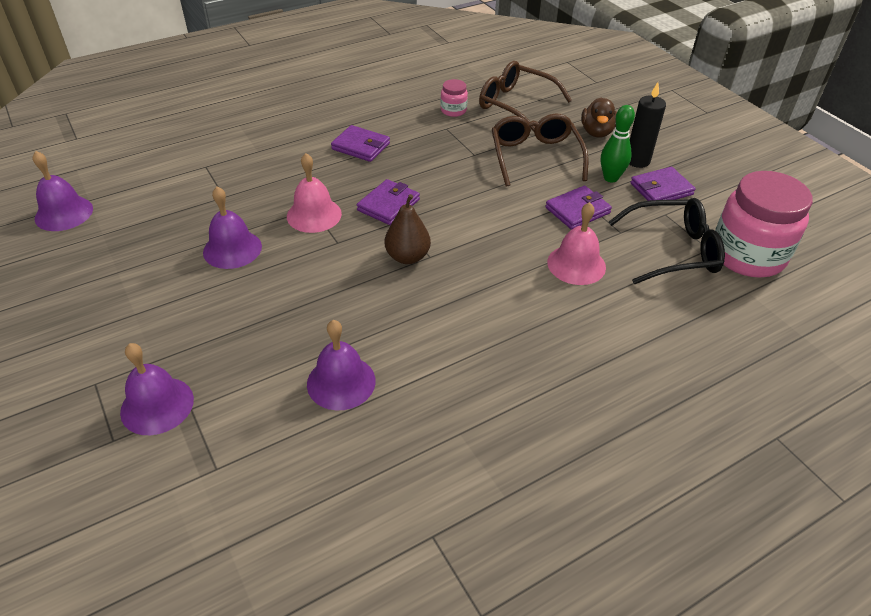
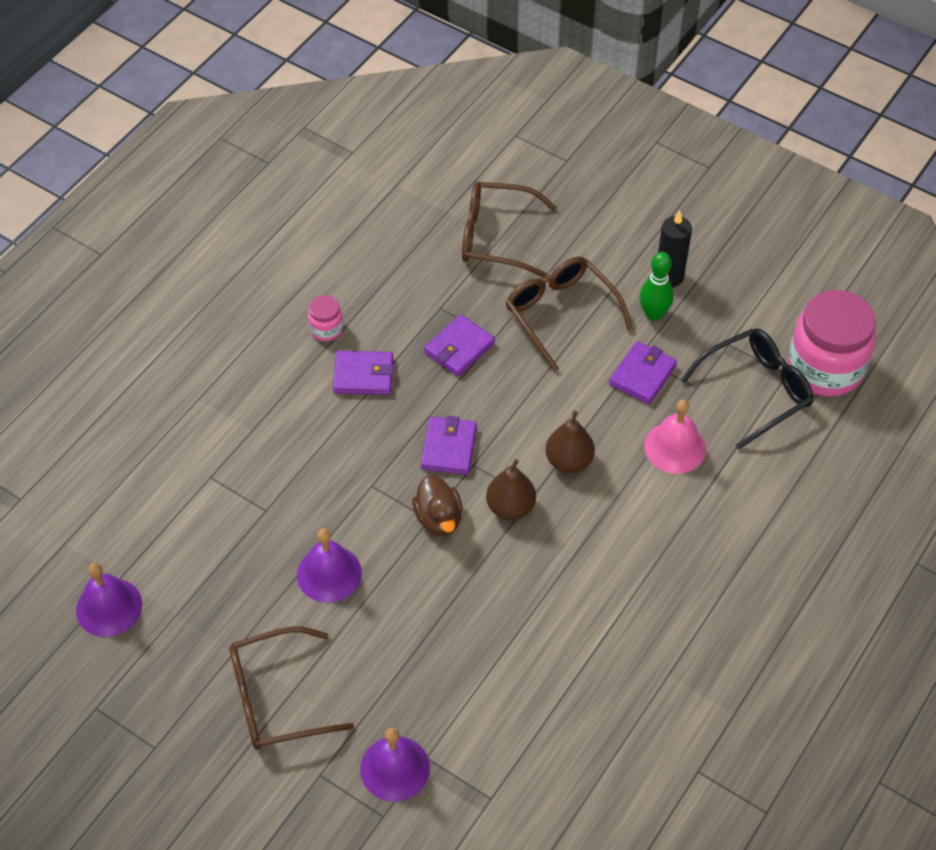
camera: 25 degrees left, 10 degrees up
(116, 314) = (276, 698): none -> brown glasses
(314, 215) = (380, 494): pink bell -> none
(341, 382) = (539, 672): purple bell -> none
(453, 110) = (431, 275): pink jar -> pink jar (326, 329)
(478, 244) = (569, 461): none -> brown pear
(597, 132) = (607, 248): brown duck -> brown duck (438, 518)
(661, 189) = (710, 310): purple wallet -> purple wallet (459, 348)

